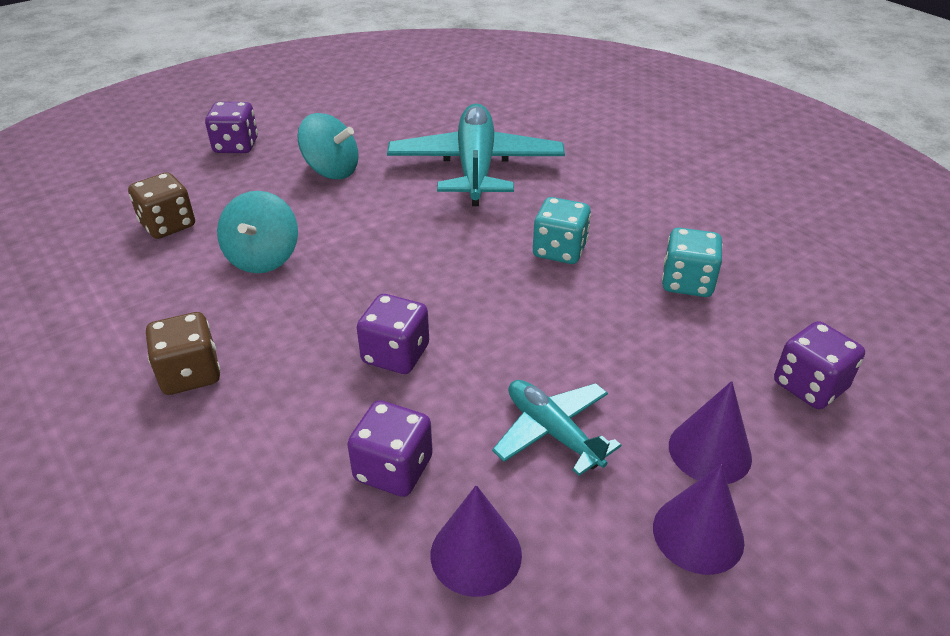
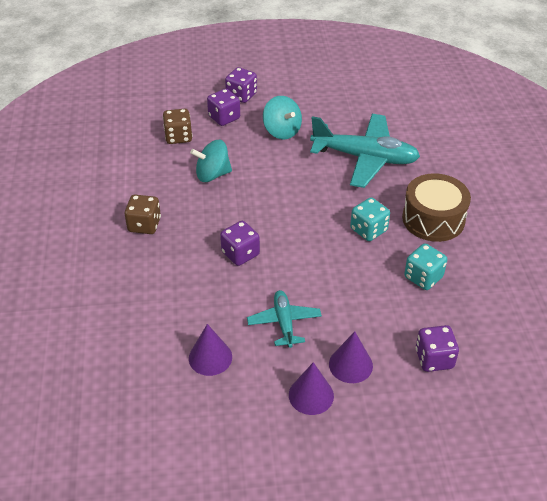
camera: 30 degrees right, 5 degrees up
(263, 258) = (212, 174): turquoise spinning top -> turquoise spinning top turned 45 degrees clockwise
(393, 469) = (202, 307): purple dice -> purple dice (224, 117)
(475, 167) = (365, 158): turquoise plane -> turquoise plane turned 75 degrees clockwise
(629, 208) = (433, 219): none -> brown drum

